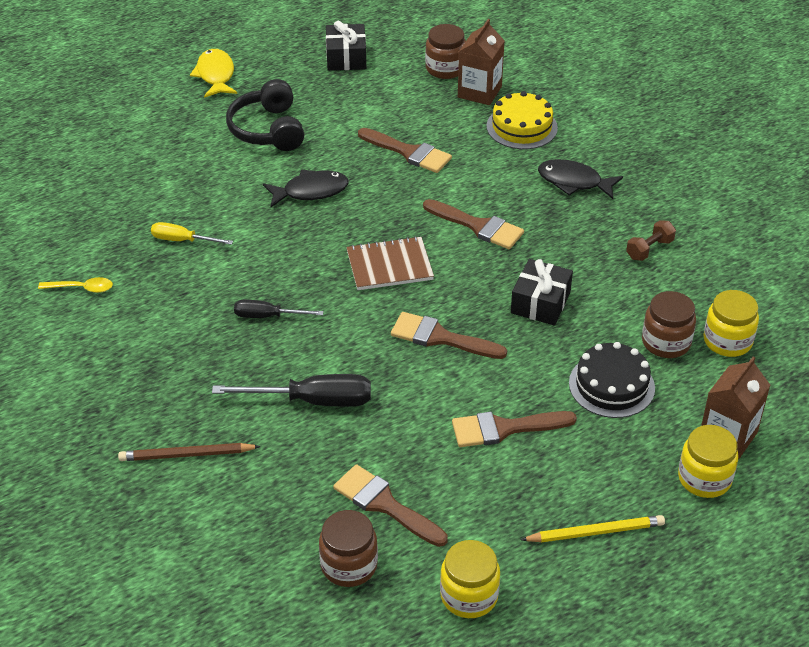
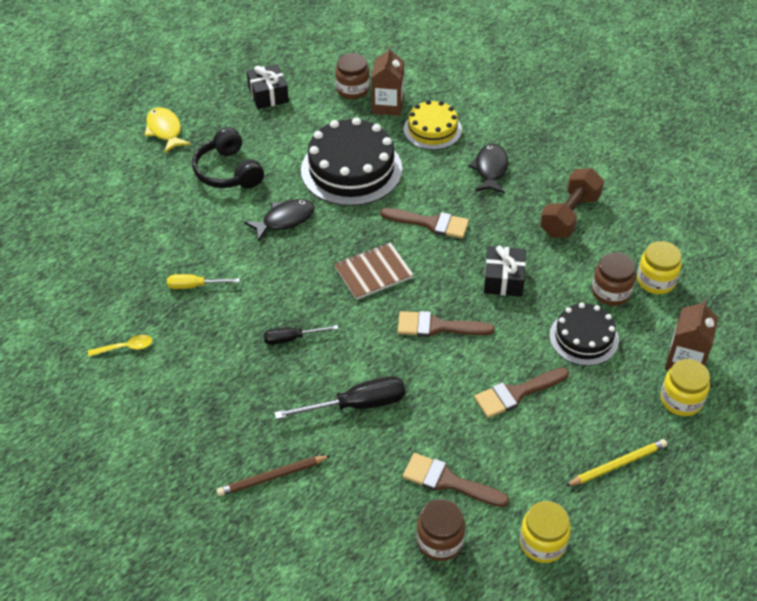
camera: 15 degrees left, 5 degrees up
(409, 152) = (351, 169): brown brush -> black cake
(574, 182) = (490, 169): black fish -> black fish turned 90 degrees clockwise
(649, 249) = (569, 215): brown dumbbell -> brown dumbbell, size x1.88

